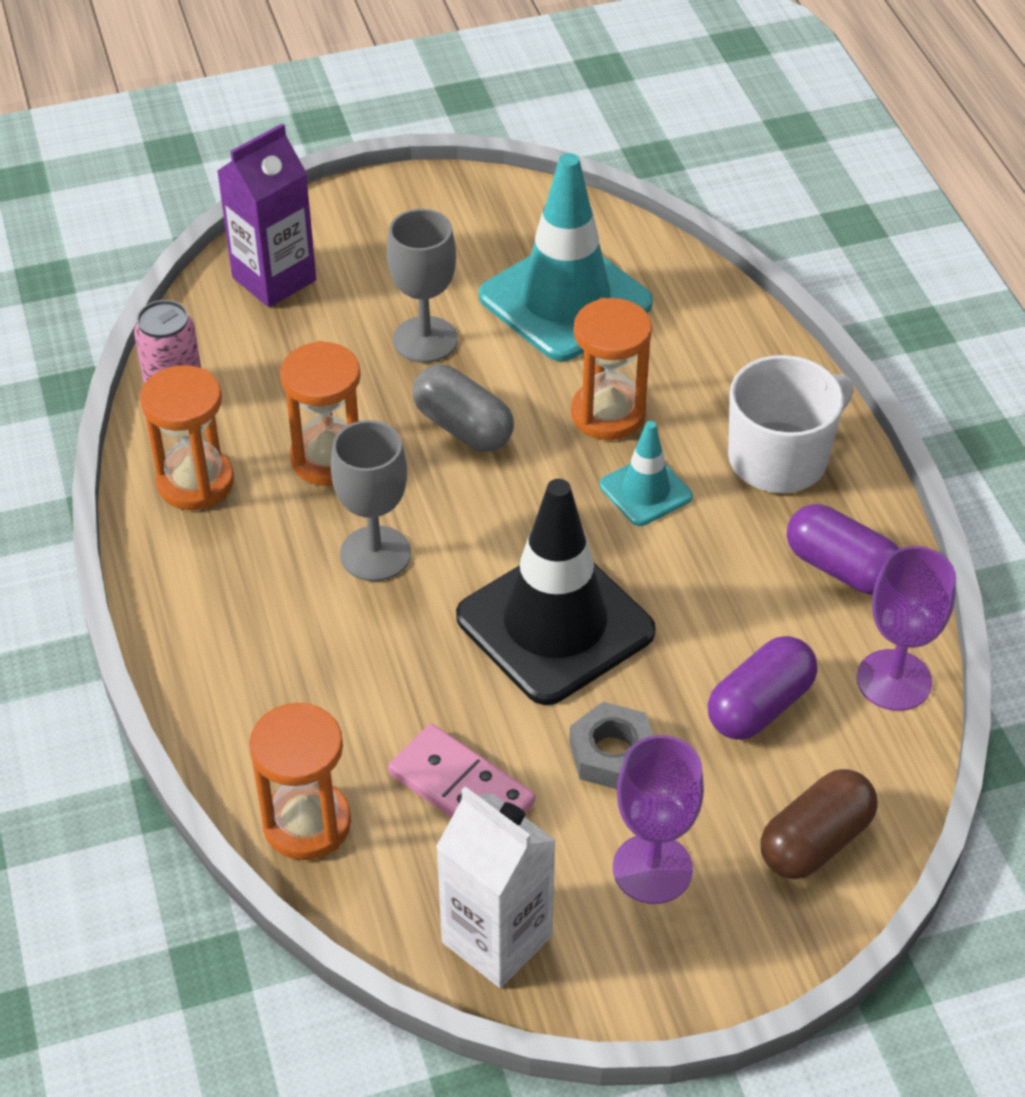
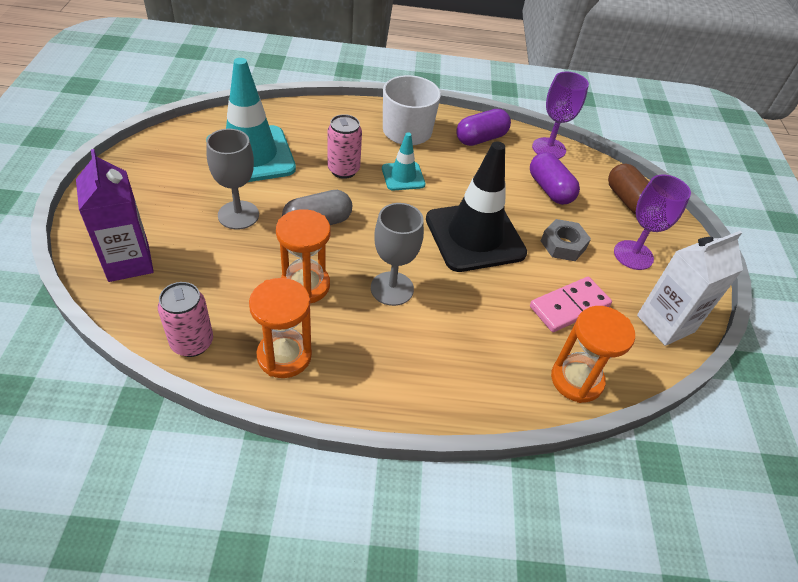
camera: 75 degrees left, 0 degrees up
(608, 414) = (343, 170): orange hourglass -> pink can

